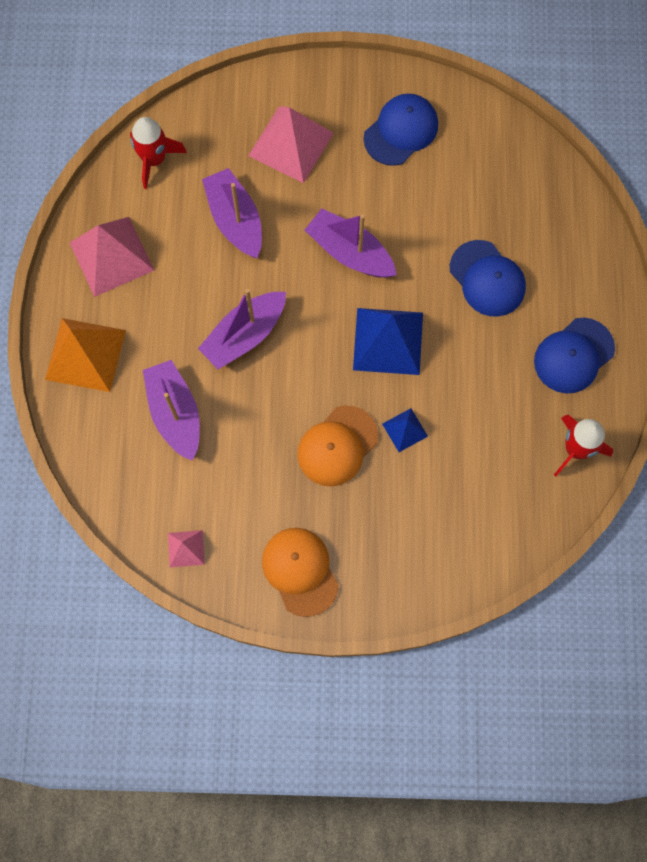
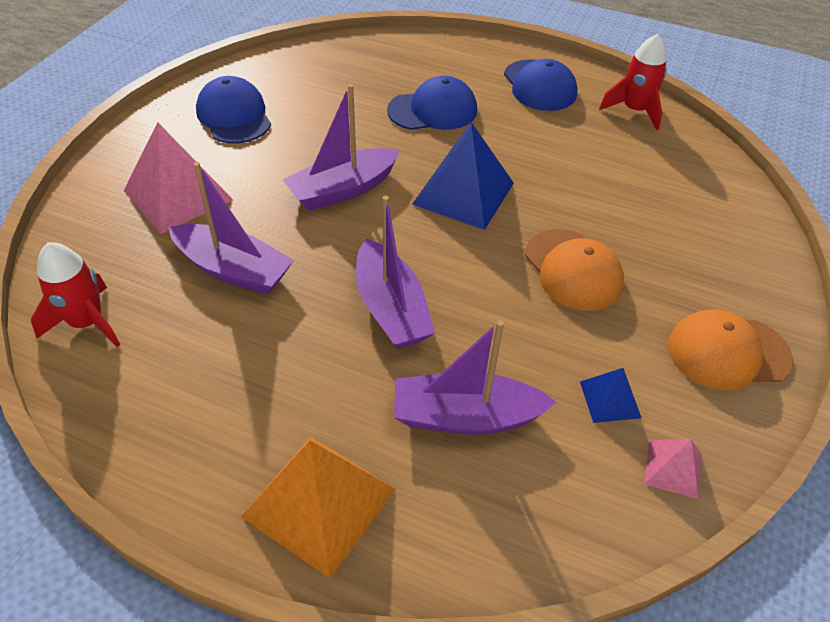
camera: 70 degrees left, 25 degrees down
(111, 256) = (187, 417): pink pyramid -> none
(235, 220) = (233, 270): purple boat -> purple boat turned 150 degrees counterclockwise
(405, 430) = (573, 211): blue pyramid -> blue pyramid (610, 399)

